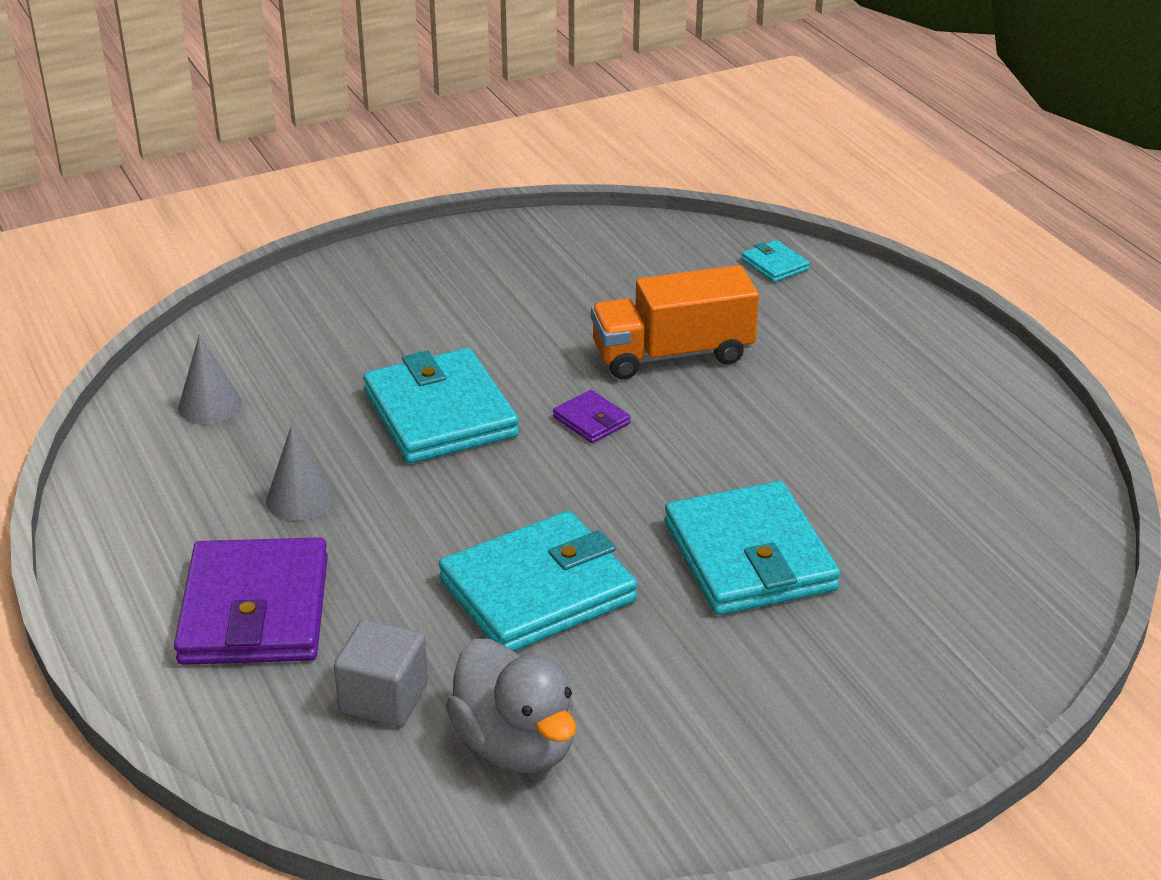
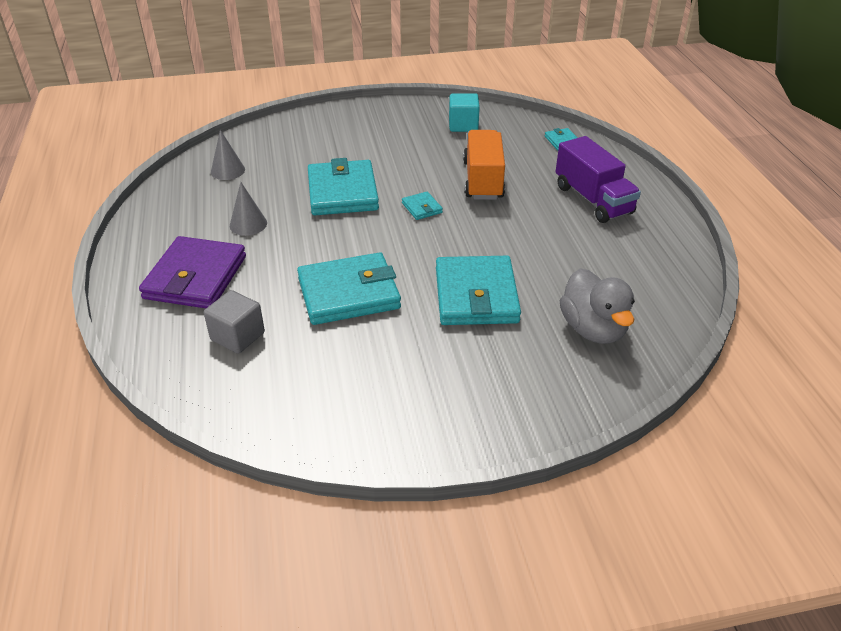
camera: 15 degrees right, 5 degrees up
(516, 745) = (295, 376): grey duck -> grey duck (593, 329)
(591, 420) = (422, 208): purple wallet -> turquoise wallet
(594, 259) = (463, 125): none -> turquoise cube
(672, 355) = (483, 180): orange truck -> orange truck turned 90 degrees clockwise
(867, 361) = (593, 200): none -> purple truck

